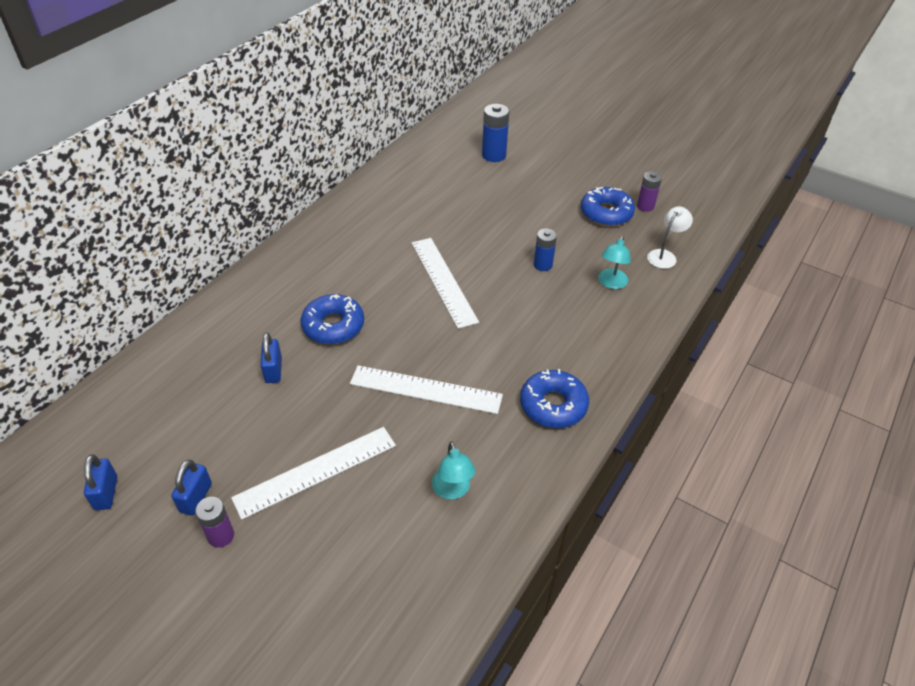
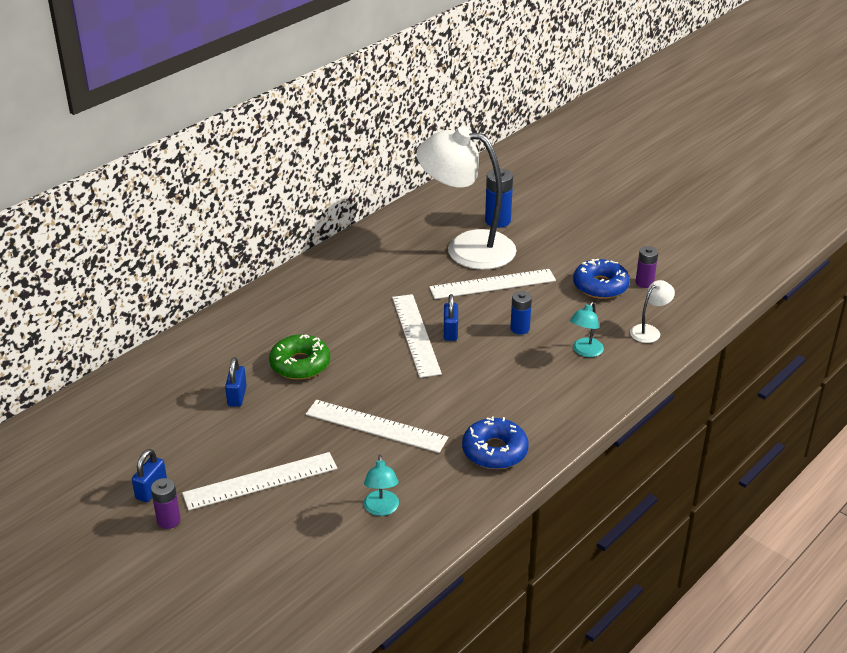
camera: 10 degrees right, 10 degrees down
(106, 493) = (75, 478): blue padlock -> blue padlock (450, 332)
(333, 326) = (300, 364): blue donut -> green donut
(471, 185) = (466, 248): none -> white lamp
(505, 220) = (492, 284): none -> white ruler

